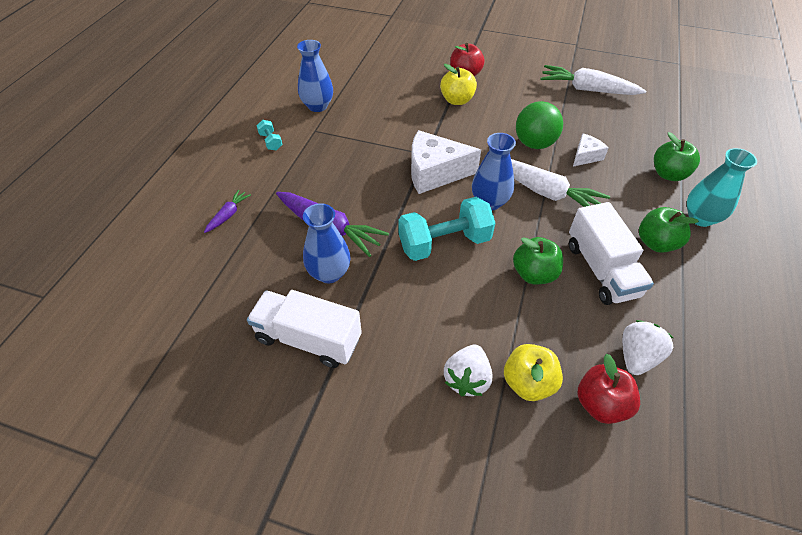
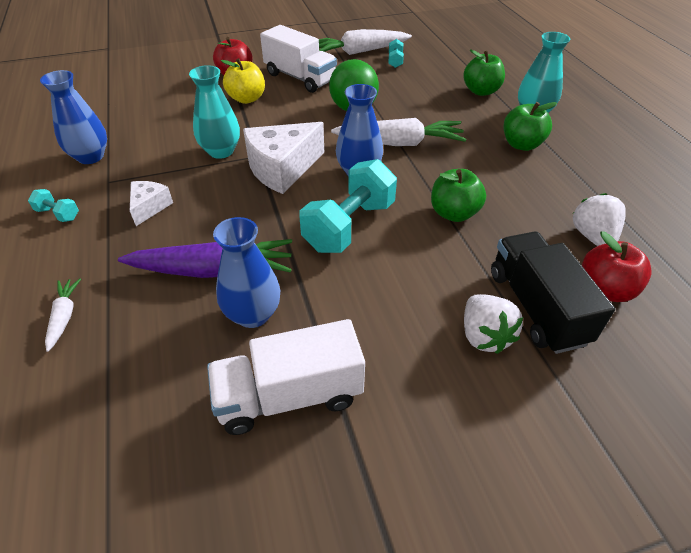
camera: 35 degrees left, 5 degrees down
(228, 215) = (64, 316): purple carrot -> white carrot
(403, 139) = (221, 151): none -> turquoise vase
(528, 382) = (536, 307): yellow apple -> black truck
(585, 156) = (406, 102): white cheese -> white cheese (149, 207)
(601, 269) = (502, 183): white truck -> white truck (300, 78)
(613, 111) = (395, 61): none -> turquoise dumbbell

